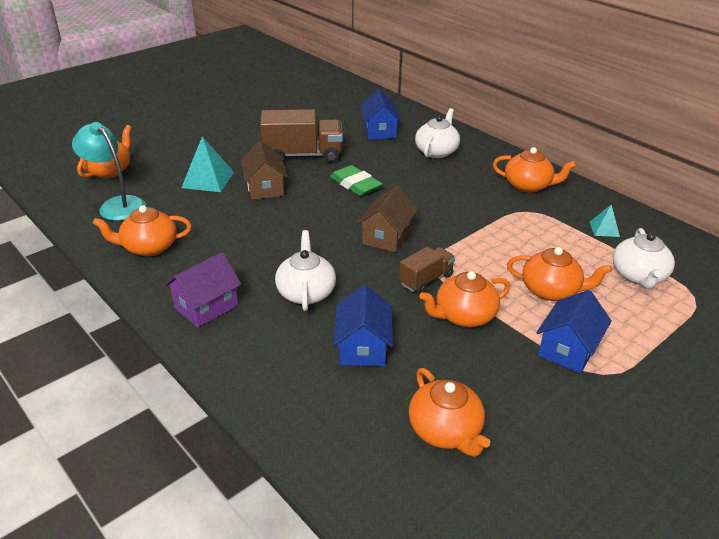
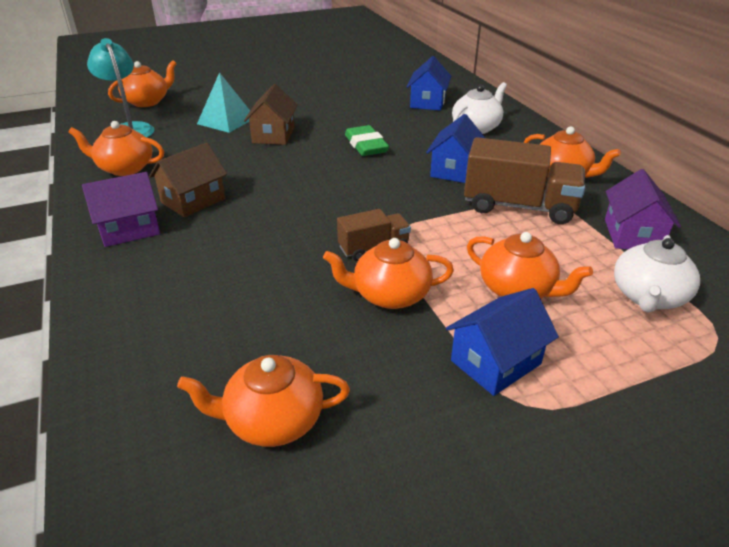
camera: 20 degrees right, 0 degrees up
(303, 155) = (333, 113): brown truck -> brown truck (519, 207)
(306, 292) = (236, 236): white teapot -> none
(363, 347) = (251, 303): blue house -> blue house (454, 170)
(386, 237) = (361, 198): brown house -> brown house (193, 200)
(445, 431) = (273, 420): orange teapot -> orange teapot turned 90 degrees clockwise
(604, 229) = (632, 235): turquoise pyramid -> purple house

